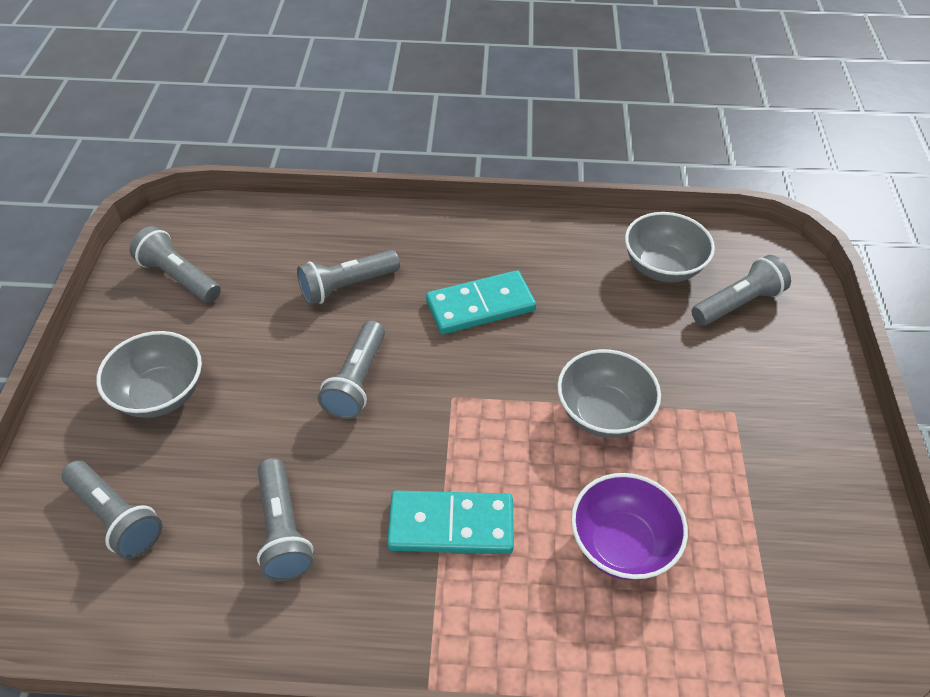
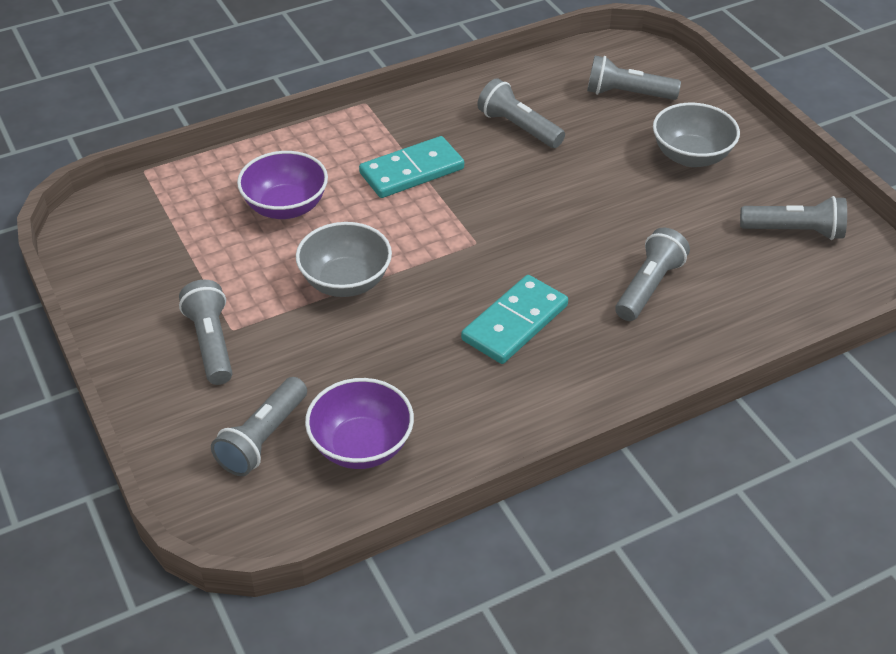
camera: 150 degrees right, 5 degrees down
(357, 381) = (560, 222): grey flashlight -> grey flashlight (211, 343)
(662, 267) = (361, 446): grey bowl -> purple bowl

